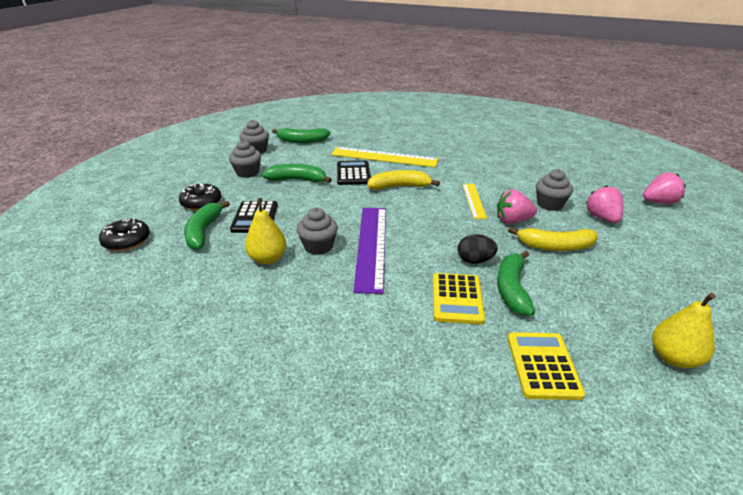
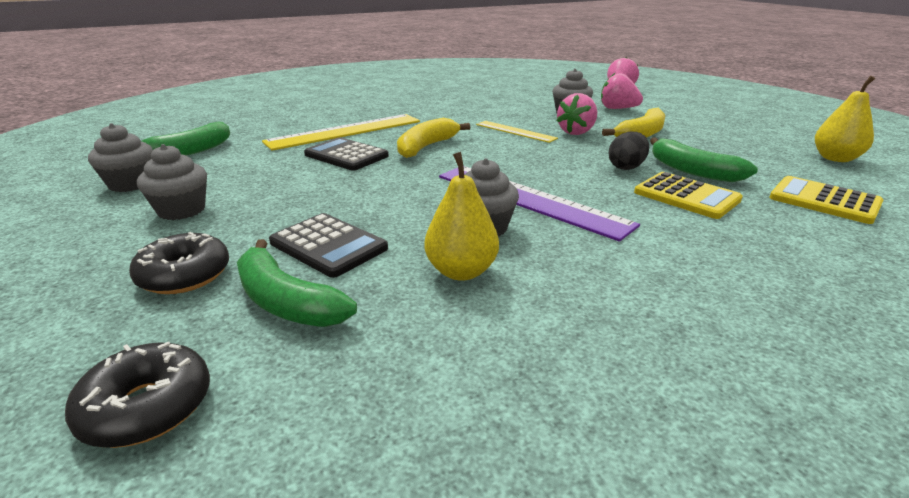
camera: 50 degrees left, 5 degrees down
(297, 180) = (287, 187): green banana -> none

